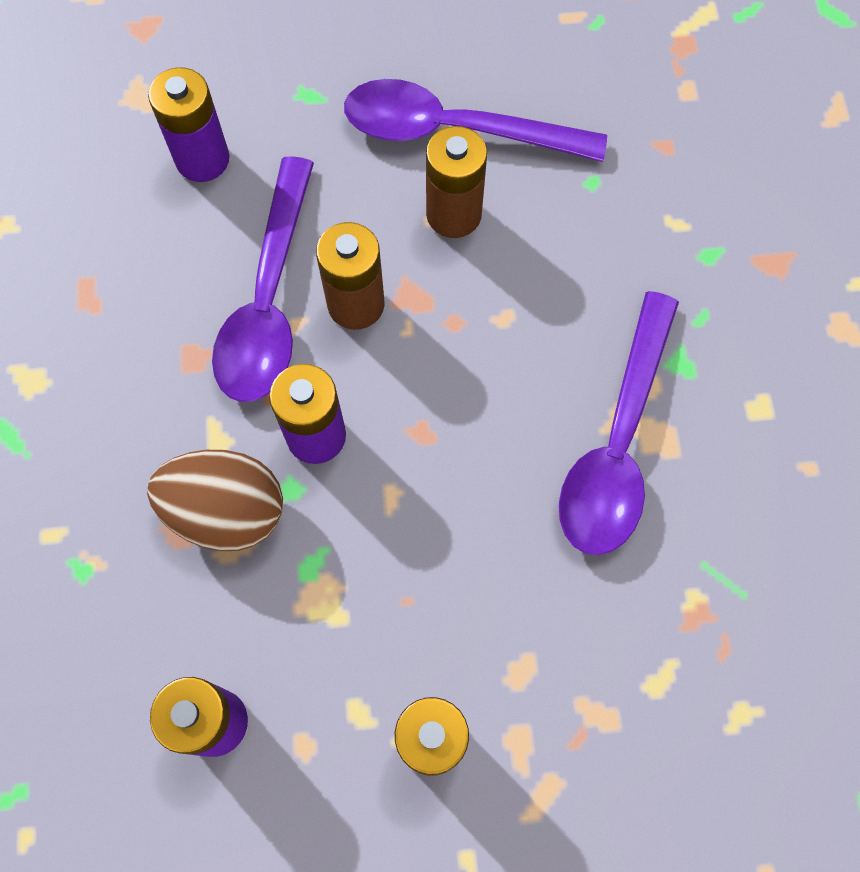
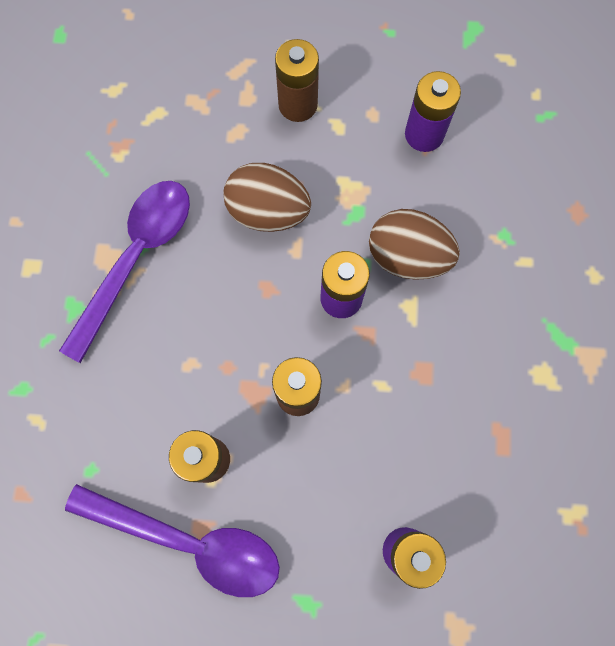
camera: 170 degrees left, 5 degrees up
(268, 301) = (363, 408): purple spoon -> none
(443, 546) = (268, 211): none -> brown egg

